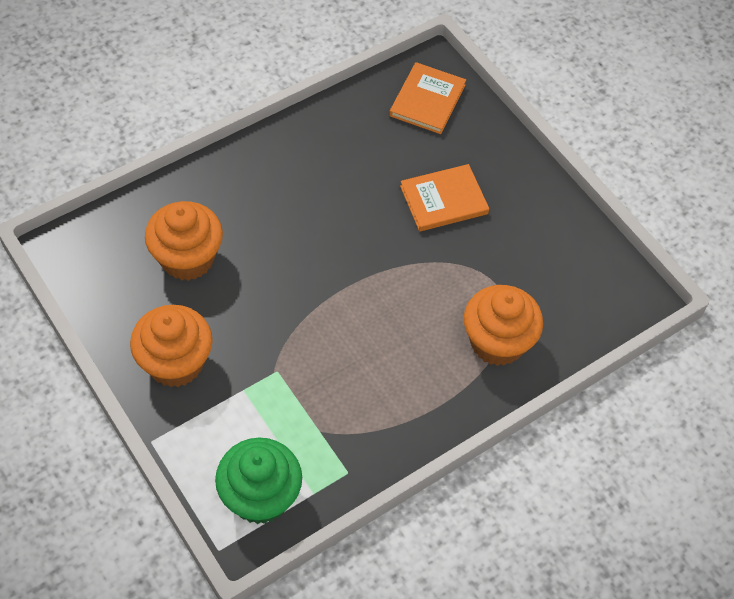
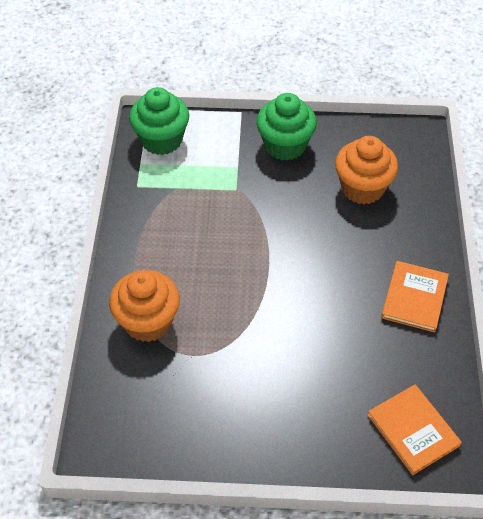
camera: 130 degrees right, 5 degrees down
(175, 363) = (285, 145): orange cupcake -> green cupcake
(443, 200) = (297, 371): orange book -> orange book (414, 298)

